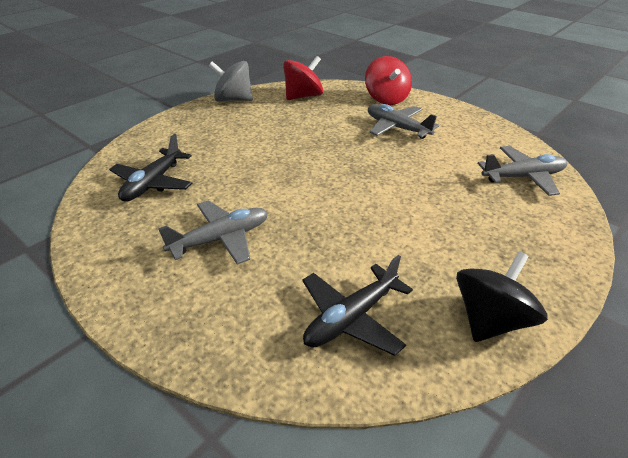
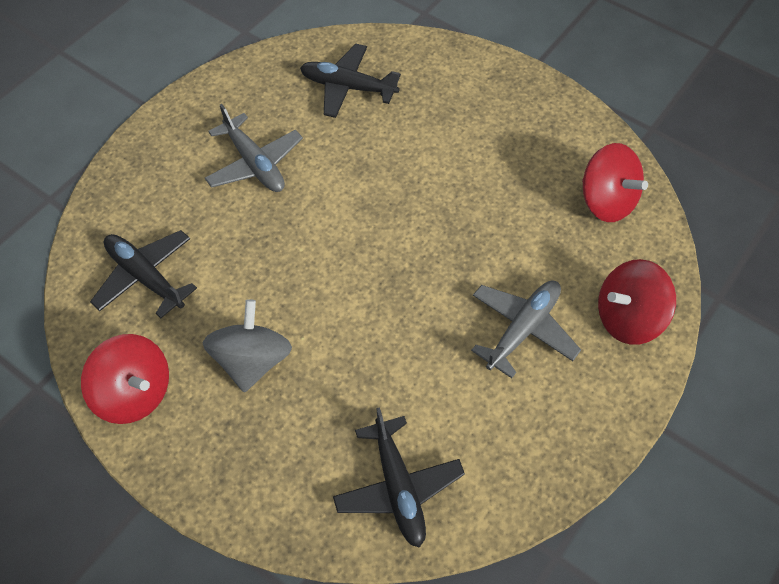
camera: 85 degrees right, 20 degrees up
(233, 100) = (572, 118): grey spinning top -> grey spinning top (252, 361)
(490, 320) = (135, 393): black spinning top -> red spinning top
(523, 177) = (398, 487): grey plane -> black plane

